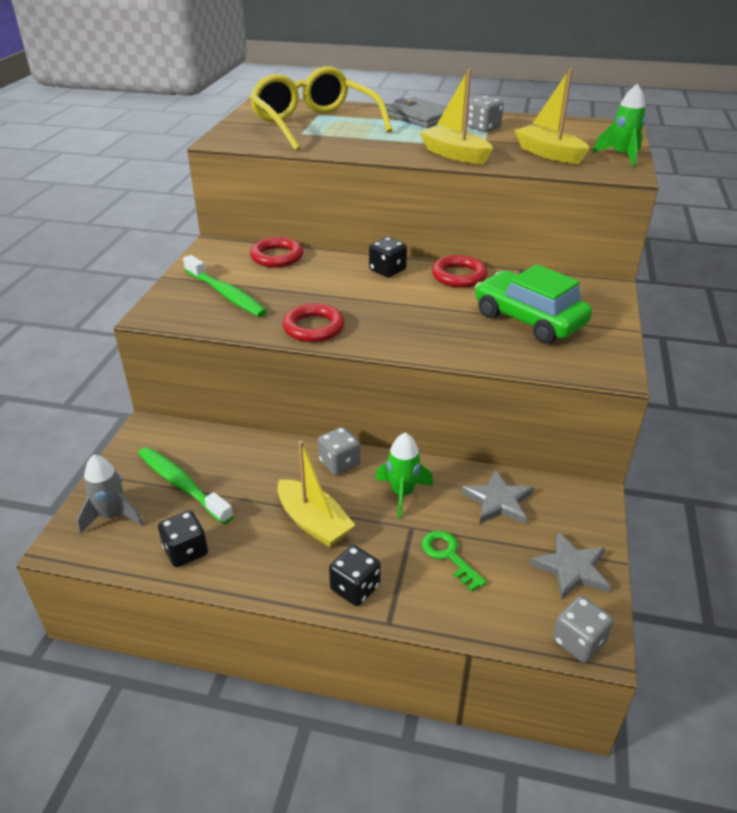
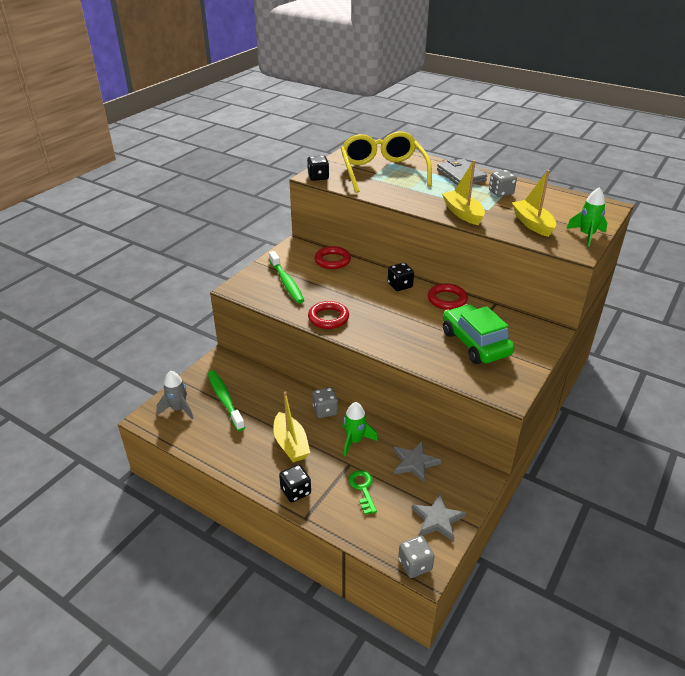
camera: 20 degrees right, 0 degrees up
(186, 551) = (210, 441): black dice -> black dice (318, 177)

